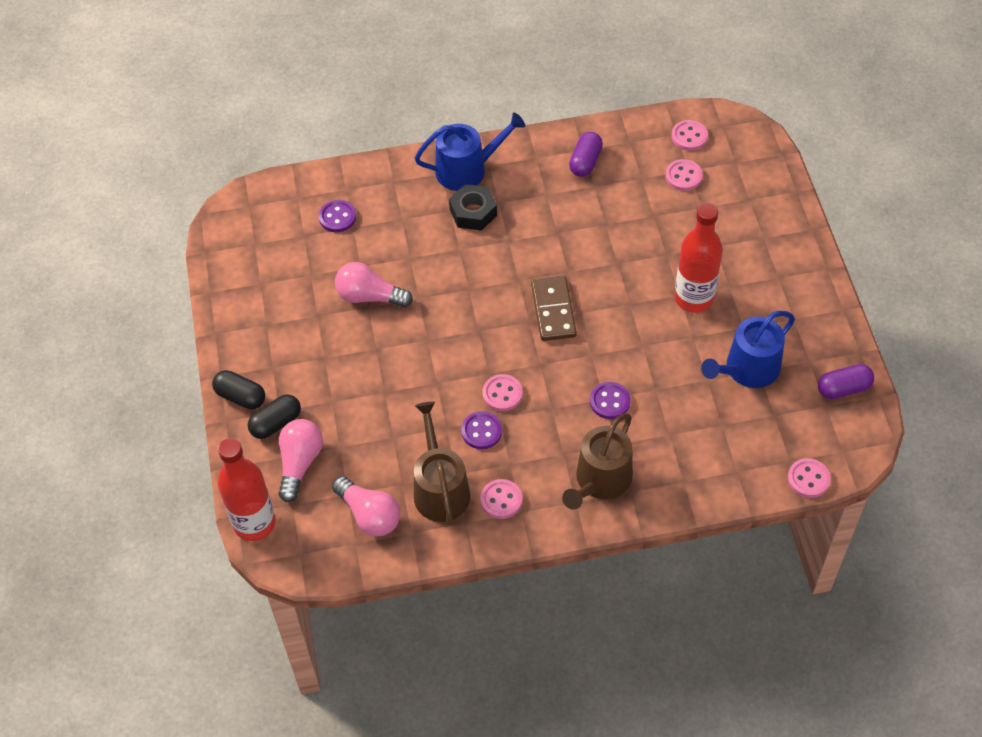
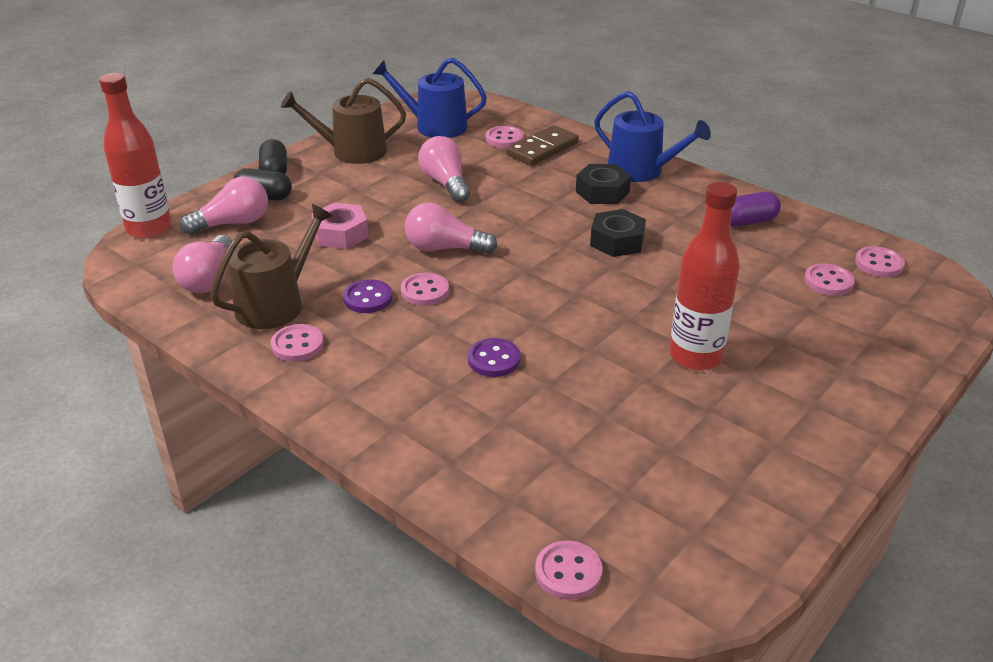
camera: 50 degrees right, 20 degrees down
(337, 217) = (504, 139): purple button -> pink button
(381, 402) = (340, 234): none -> pink nut
(460, 351) = (444, 248): none -> pink light bulb
(541, 249) = (617, 241): none -> black nut
(553, 310) = (557, 277): brown domino -> brown domino (542, 149)
(600, 481) = (386, 398): brown watering can -> brown watering can (352, 151)
(747, 369) = (659, 439): blue watering can -> blue watering can (435, 126)
(843, 388) = (739, 538): purple capsule -> none

